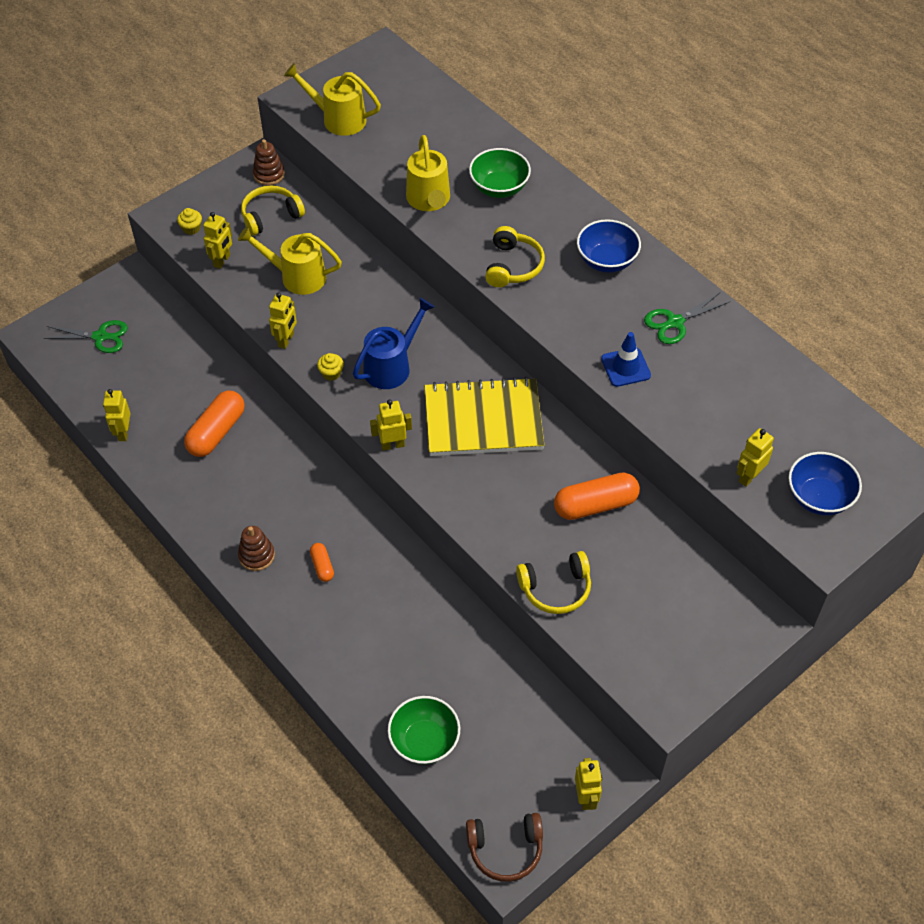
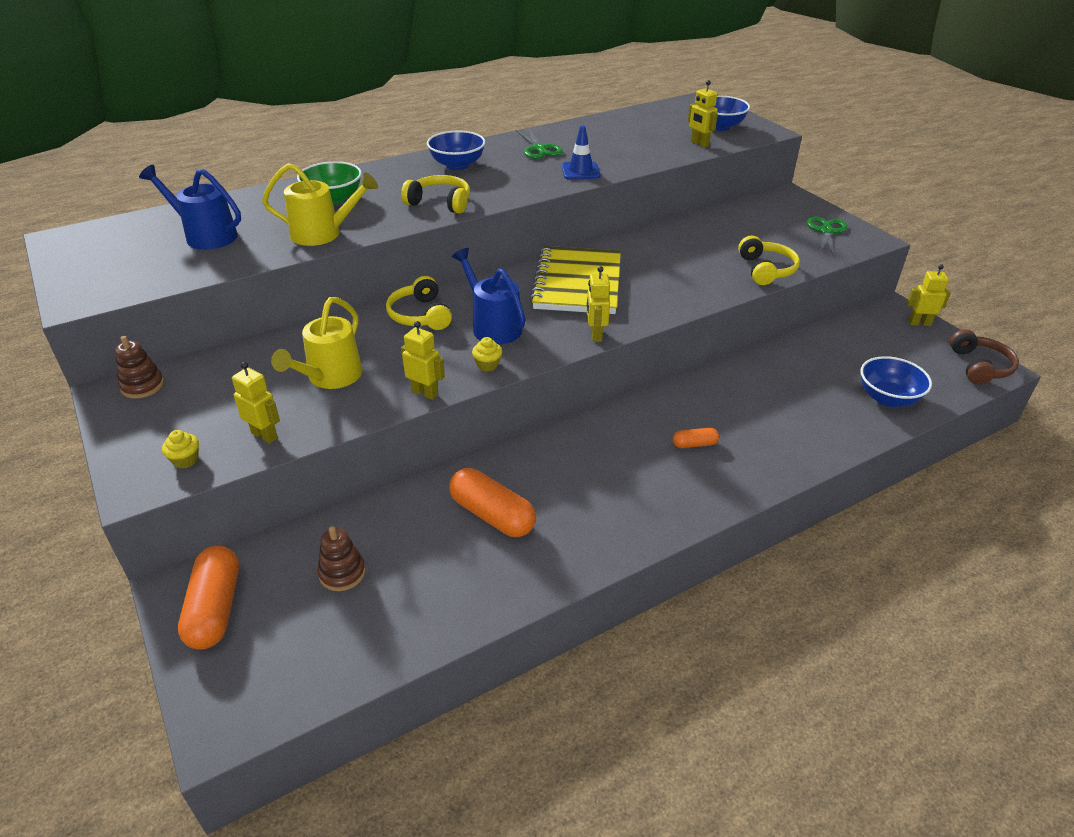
camera: 80 degrees left, 15 degrees down
(100, 337) = (274, 632): green scissors -> green scissors (826, 231)
(123, 432) = (463, 611): yellow robot -> none
(256, 555) = (677, 493): brown stacking toy -> brown stacking toy (342, 573)
(271, 216) = (216, 390): yellow headphones -> yellow headphones (420, 315)
(338, 119) = (146, 274): yellow watering can -> none
(407, 129) = (205, 235): none -> blue watering can
(424, 741) = (887, 398): green bowl -> blue bowl
(595, 505) = (681, 243): orange capsule -> orange capsule (215, 608)

